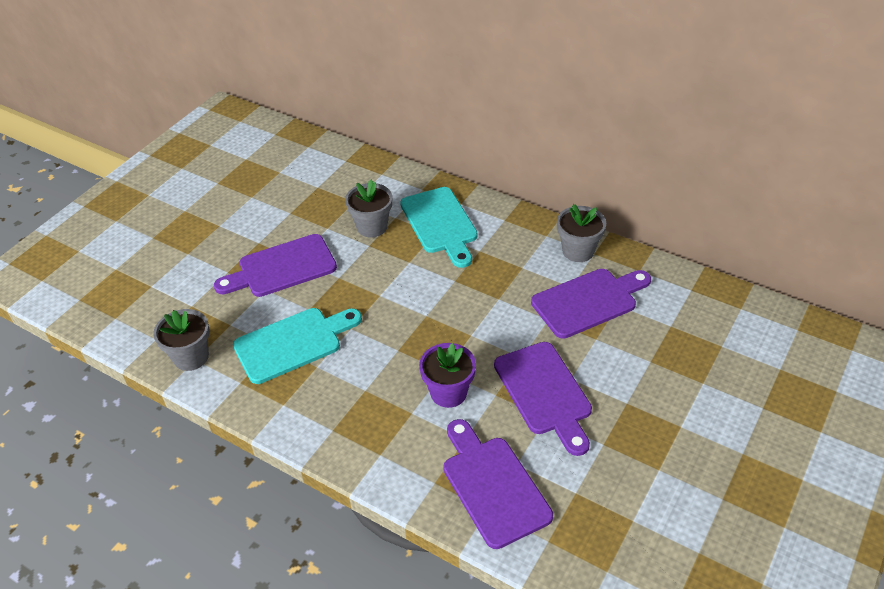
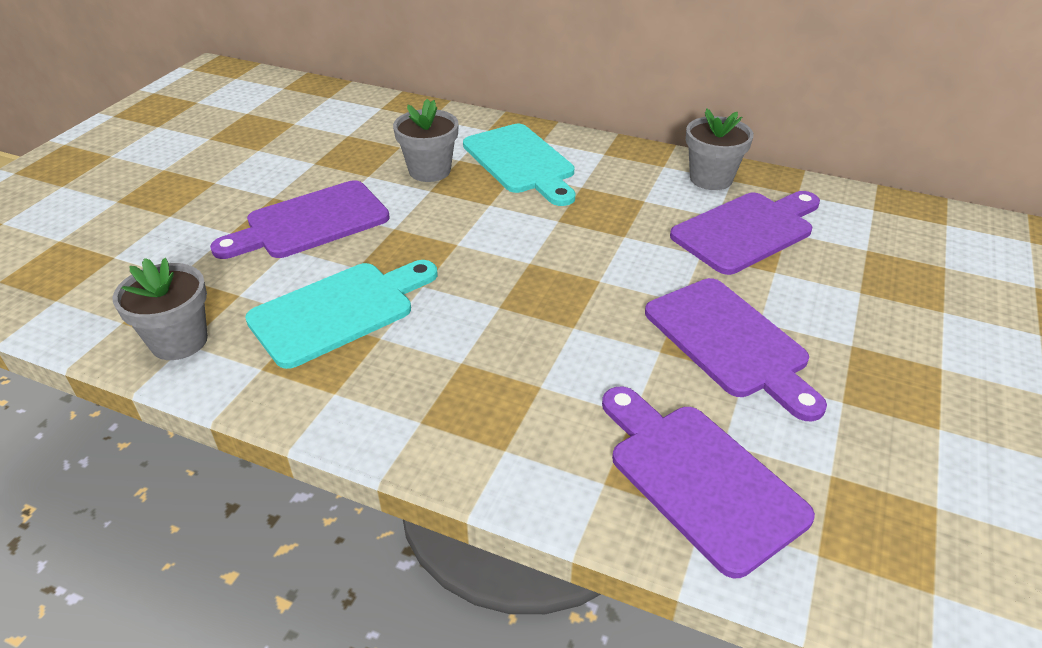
camera: 10 degrees left, 5 degrees down
(448, 392) = (589, 354): purple flower pot -> none

